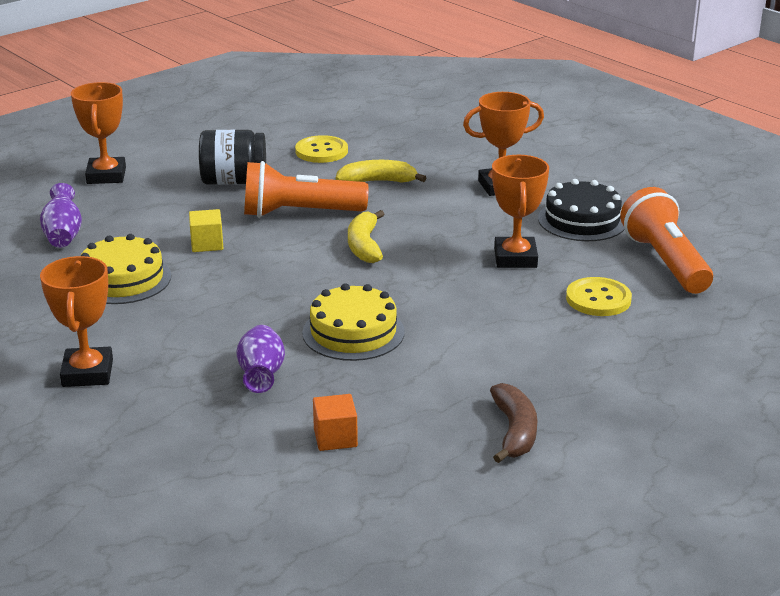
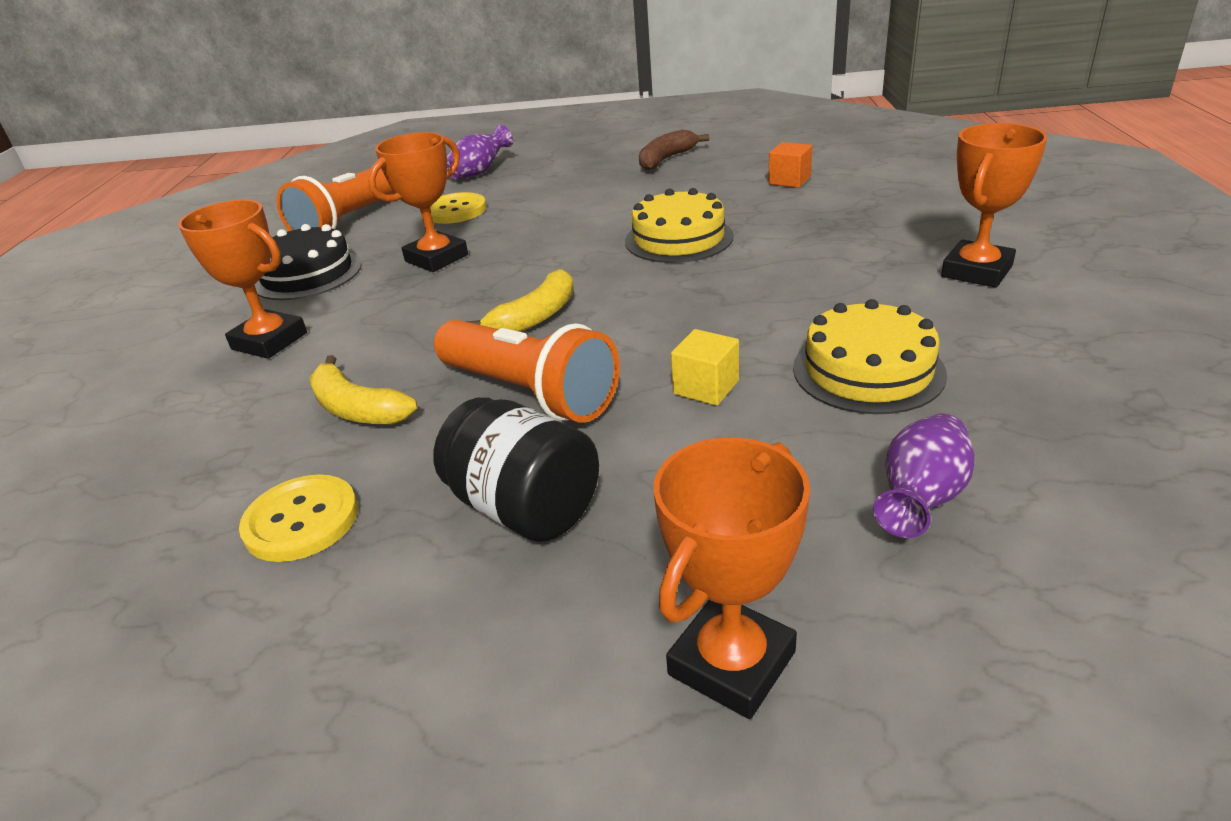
camera: 135 degrees left, 5 degrees up
(261, 376) = (801, 228): purple vase -> purple vase (479, 172)

